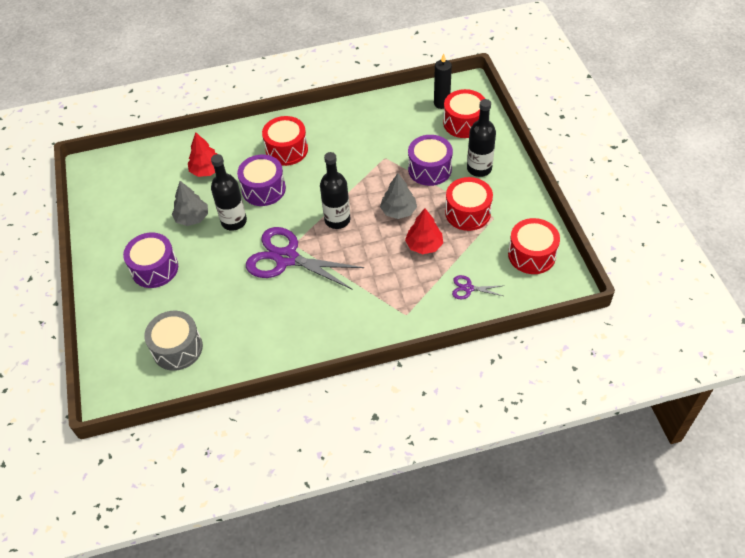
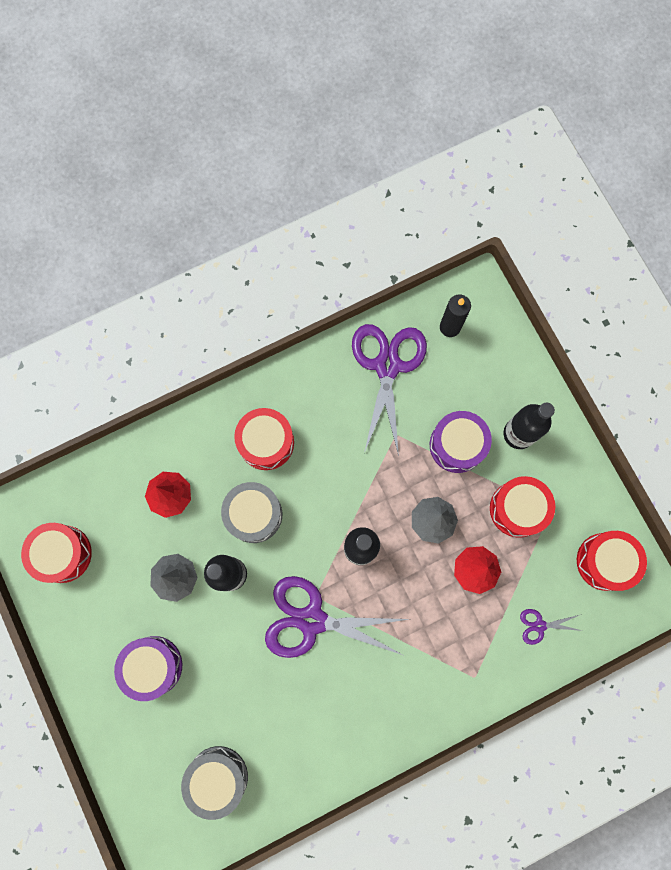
camera: 15 degrees left, 25 degrees up
(263, 189) = (254, 514): purple drum -> grey drum
(389, 119) = (387, 366): none -> purple scissors
(464, 123) = (485, 358): red drum -> red drum (63, 554)

